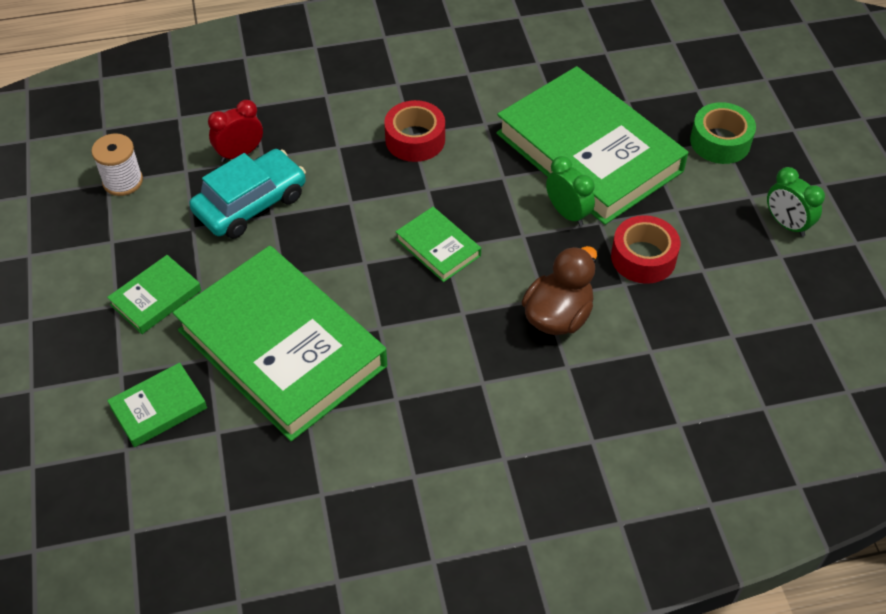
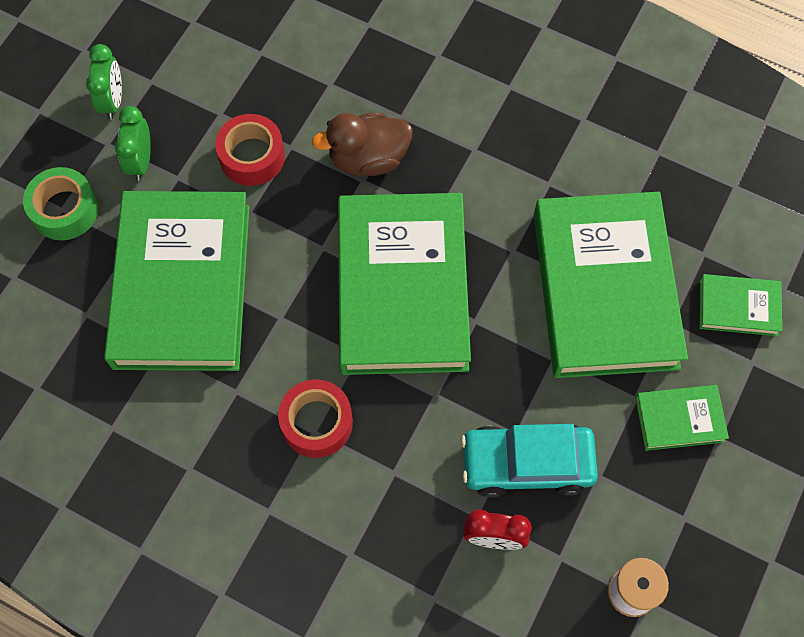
camera: 140 degrees left, 15 degrees up
(438, 247) = (402, 288): green book -> green book, size x2.32
(567, 213) = (266, 239): green clock -> green clock (141, 161)

